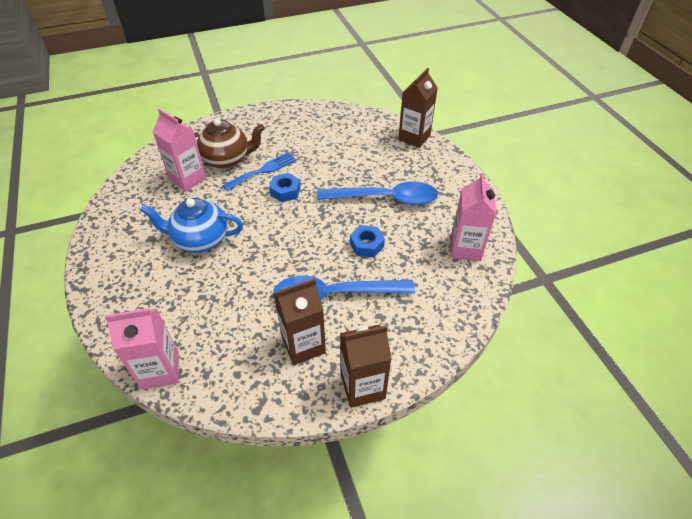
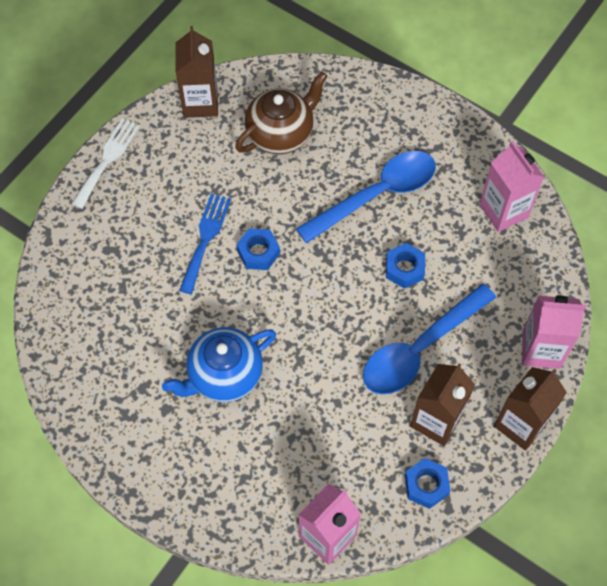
camera: 35 degrees left, 15 degrees up
(188, 179) = (126, 306): pink carton -> pink carton (541, 349)
(227, 160) = (146, 249): brown teapot -> brown teapot (281, 134)
(251, 114) = (107, 159): none -> white fork
(256, 383) = (426, 485): none -> blue nut
(414, 137) = (339, 82): brown carton -> brown carton (200, 103)

